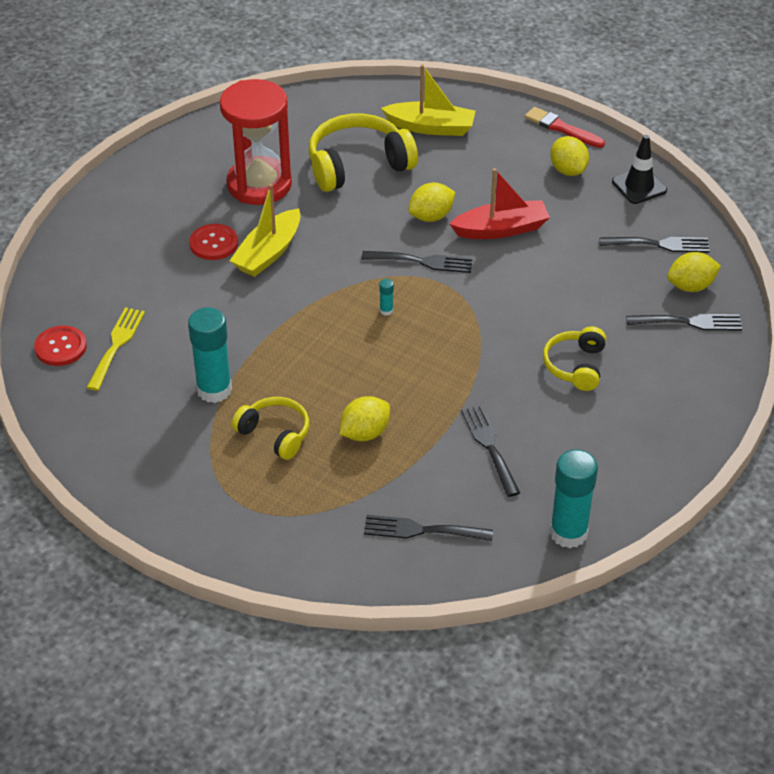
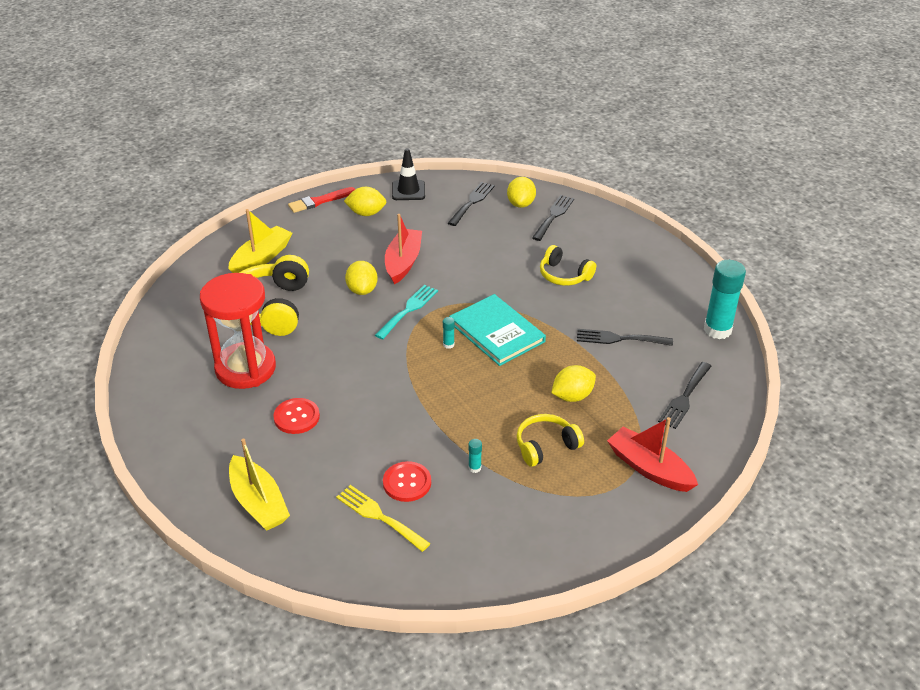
camera: 65 degrees left, 5 degrees down
(60, 347) = (355, 557): red button -> red button (407, 483)
(214, 390) = (474, 468): turquoise glue stick -> turquoise glue stick, size x0.40
(268, 253) = (334, 388): yellow boat -> yellow boat (258, 502)
(288, 527) = (649, 468): none -> red boat
(365, 433) = (572, 396): yellow lemon -> yellow lemon turned 75 degrees clockwise
(422, 261) = (408, 310): black fork -> turquoise fork
(432, 341) = (496, 332): none -> turquoise book

